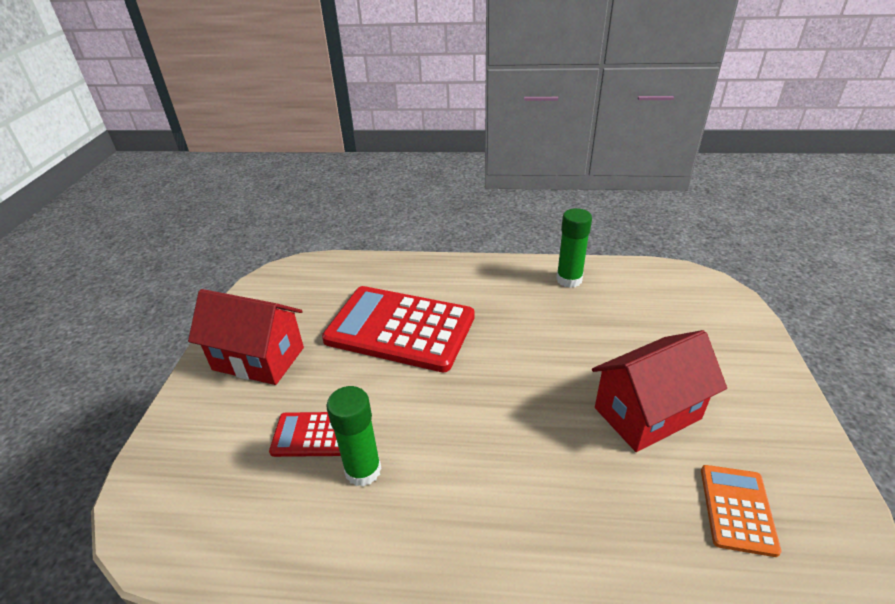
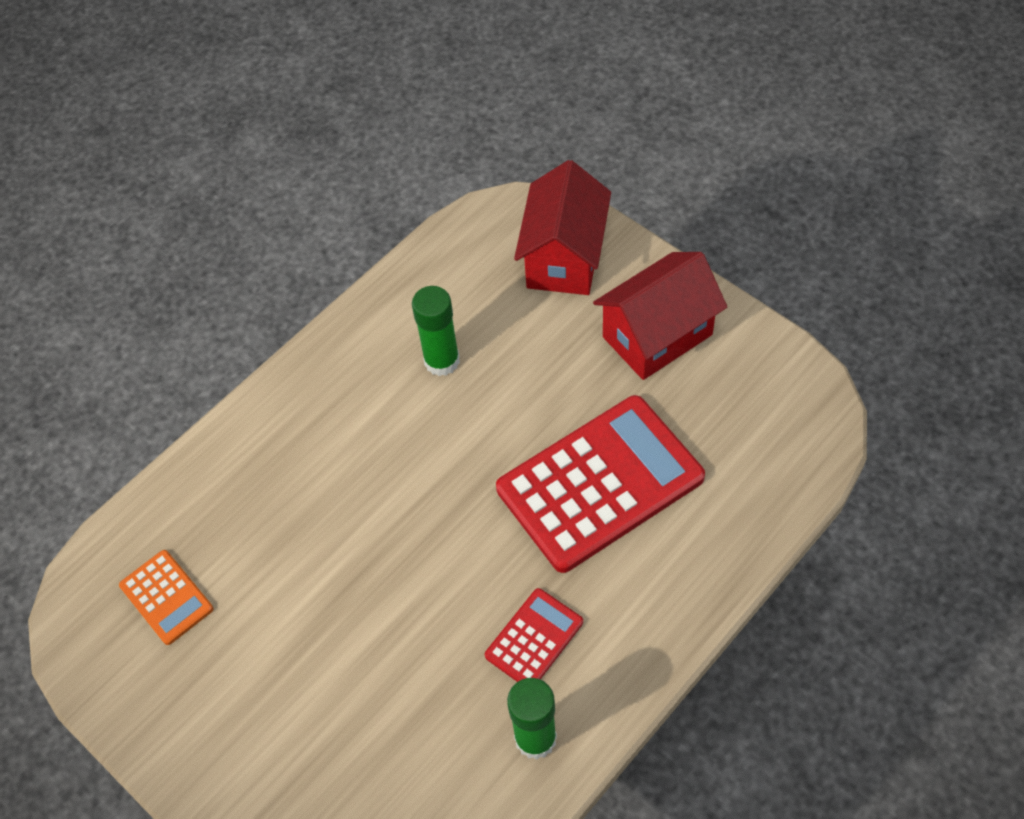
camera: 130 degrees right, 20 degrees up
(313, 434) = (512, 342): red calculator -> red calculator (534, 639)
(647, 413) = (293, 622): red house -> red house (564, 257)

